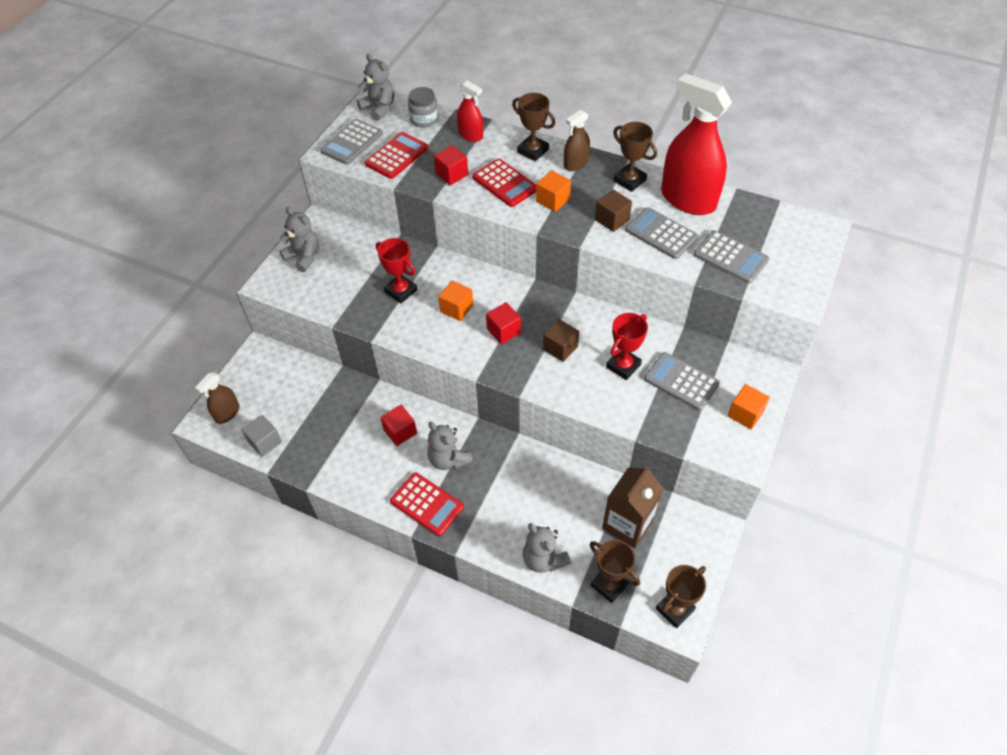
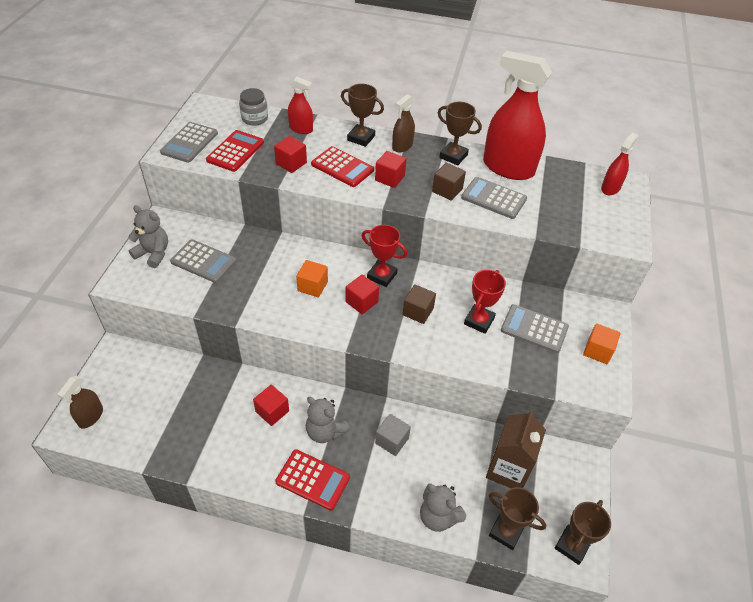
camera: 15 degrees left, 5 degrees down
(265, 442) = (135, 440): grey cube -> grey cube (392, 440)
(379, 108) = (210, 112): grey teddy bear -> none
(401, 291) = (255, 276): red trophy -> red trophy (382, 276)
(552, 200) = (390, 178): orange cube -> red cube
(730, 257) = (559, 213): grey calculator -> grey calculator (203, 261)
(799, 234) = (610, 188): none -> red spray bottle

